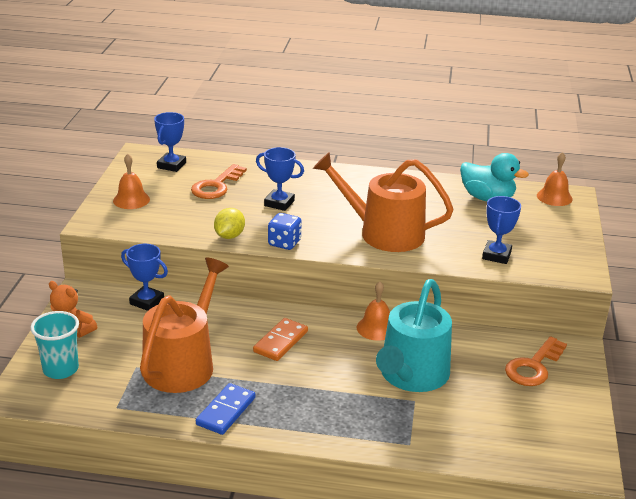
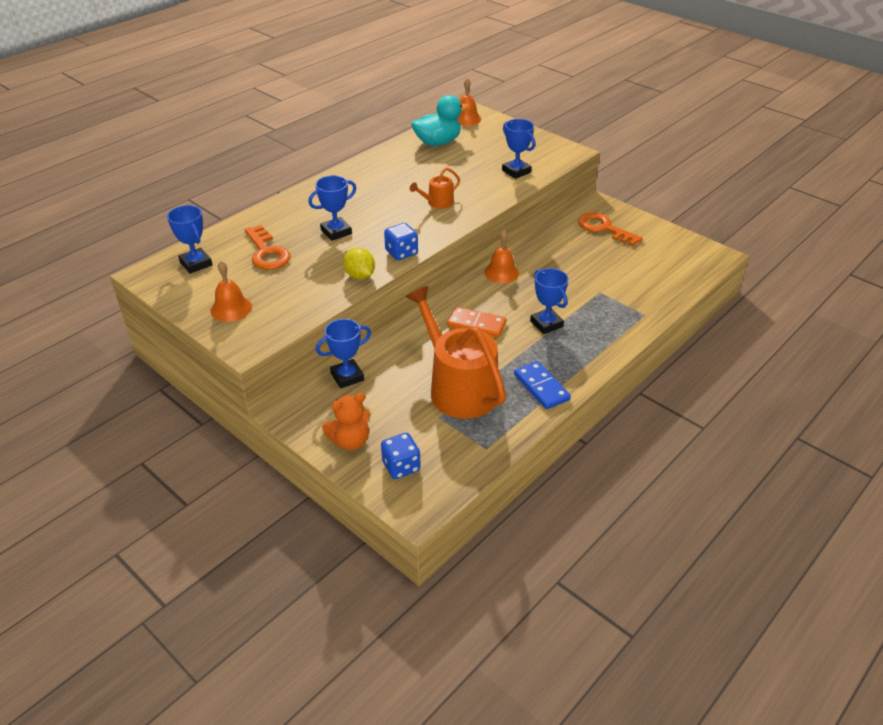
camera: 55 degrees left, 10 degrees up
(60, 369) = (401, 466): turquoise cup -> blue dice
(281, 342) = (476, 324): orange domino -> orange domino turned 45 degrees counterclockwise
(324, 383) = (546, 324): none -> blue trophy
(384, 233) = (437, 203): orange watering can -> orange watering can, size x0.45
(411, 375) = (571, 281): turquoise watering can -> none
(533, 367) = (603, 228): orange key -> orange key turned 150 degrees clockwise

